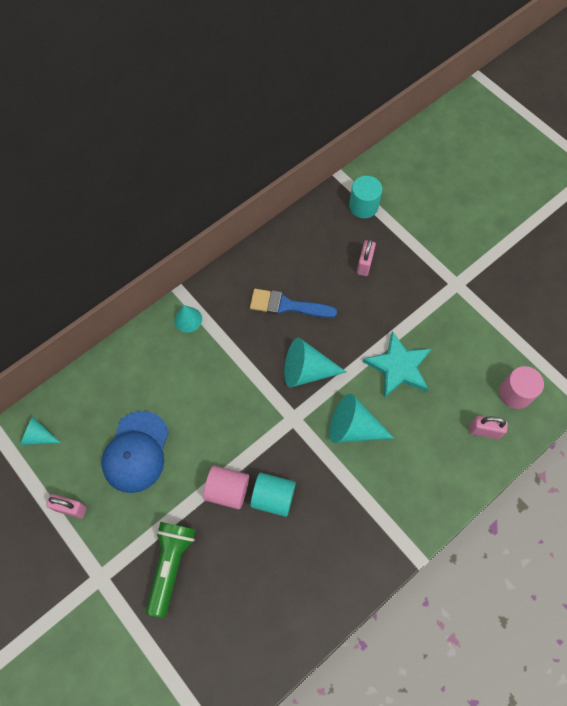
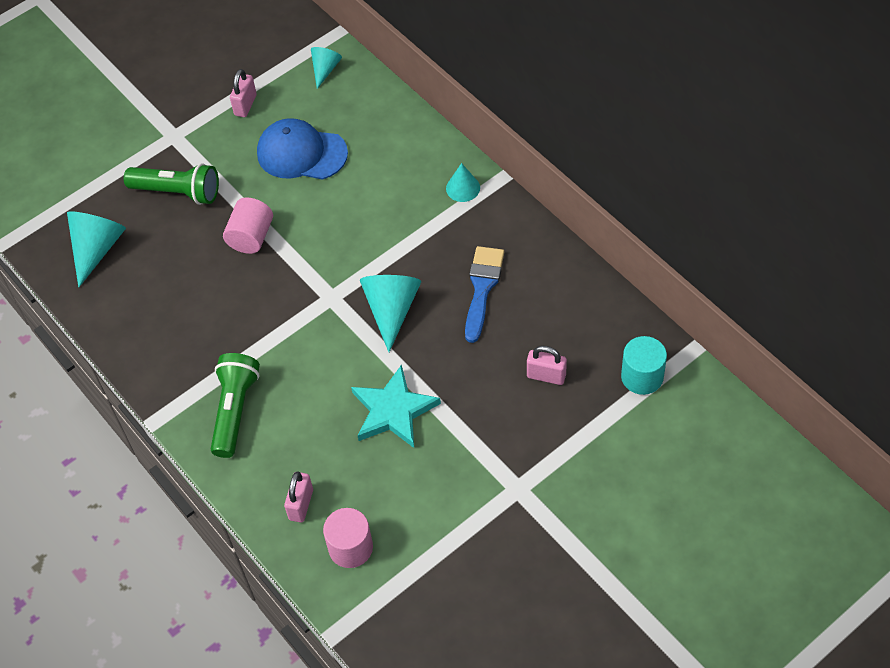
camera: 95 degrees right, 10 degrees down
(273, 497) = (239, 279): turquoise cylinder -> none
(353, 428) = (315, 359): turquoise cone -> turquoise cone (97, 249)
(404, 489) = (235, 410): none -> green flashlight

